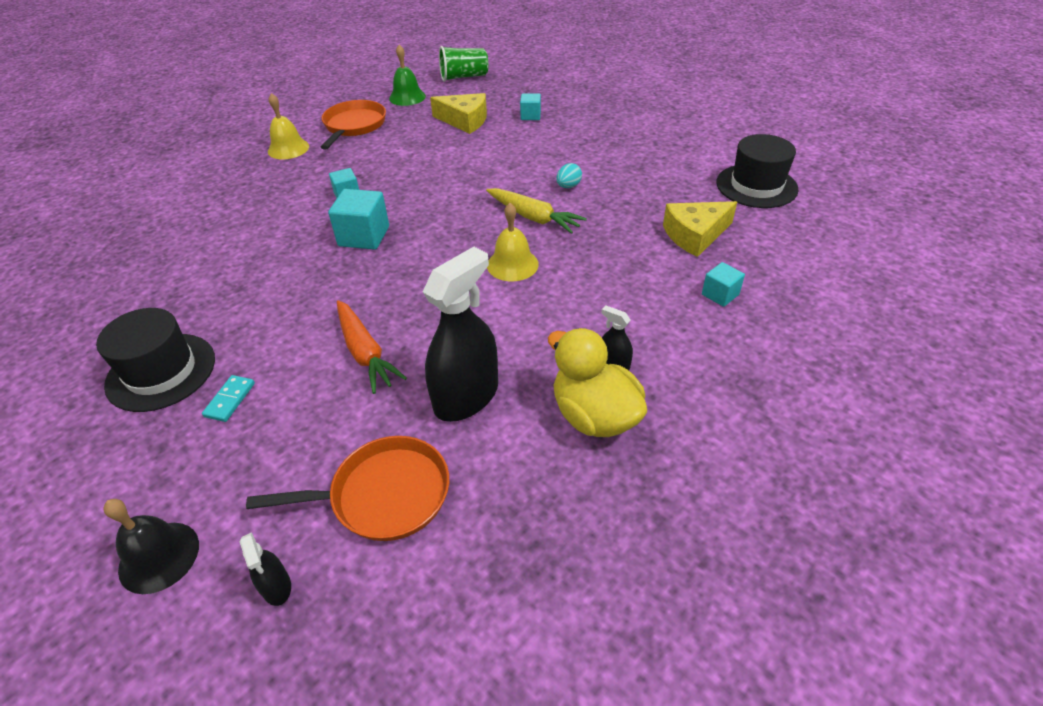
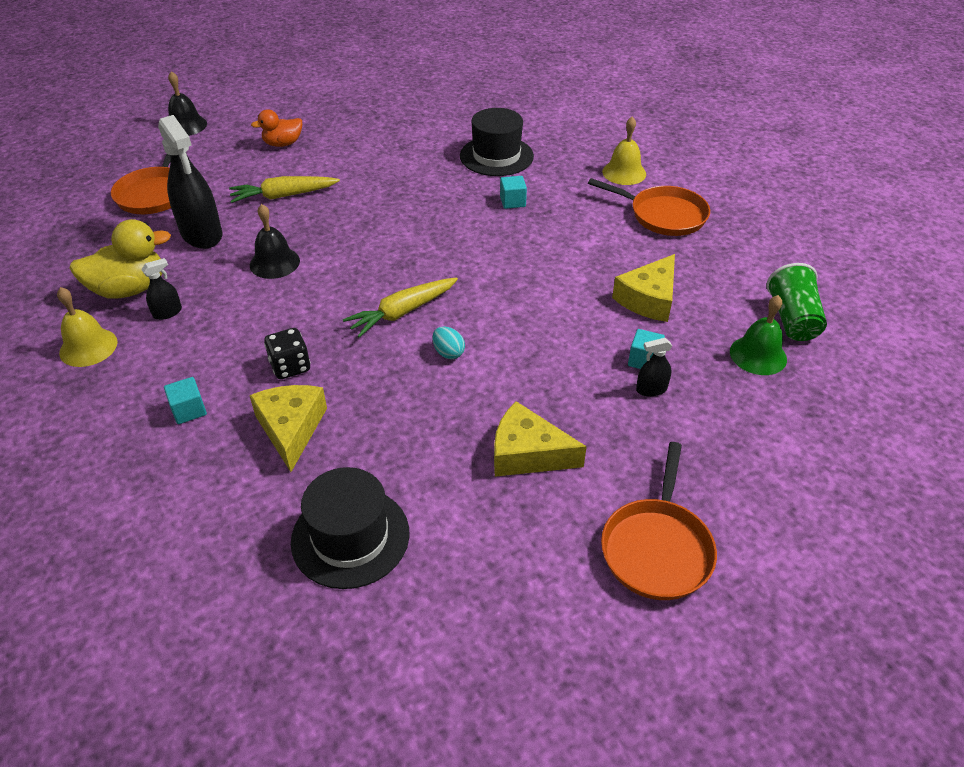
camera: 105 degrees right, 0 degrees up
(161, 372) = (331, 120): black hat -> black hat (496, 156)
(230, 400) = (283, 144): turquoise domino -> orange duck
(276, 586) = (133, 157): black spray bottle -> black spray bottle (651, 389)
(364, 236) = (435, 206): turquoise cube -> none
(365, 352) = (284, 196): orange carrot -> yellow carrot
(407, 97) = (733, 261): green bell -> green bell (758, 355)
(497, 315) = (274, 263): none -> black bell
(512, 264) = (335, 283): yellow bell -> yellow bell (88, 347)
(633, 256) = (290, 366): none -> black dice
(640, 141) = (527, 453): none -> yellow cheese
(674, 98) = (657, 548): none -> orange pan

